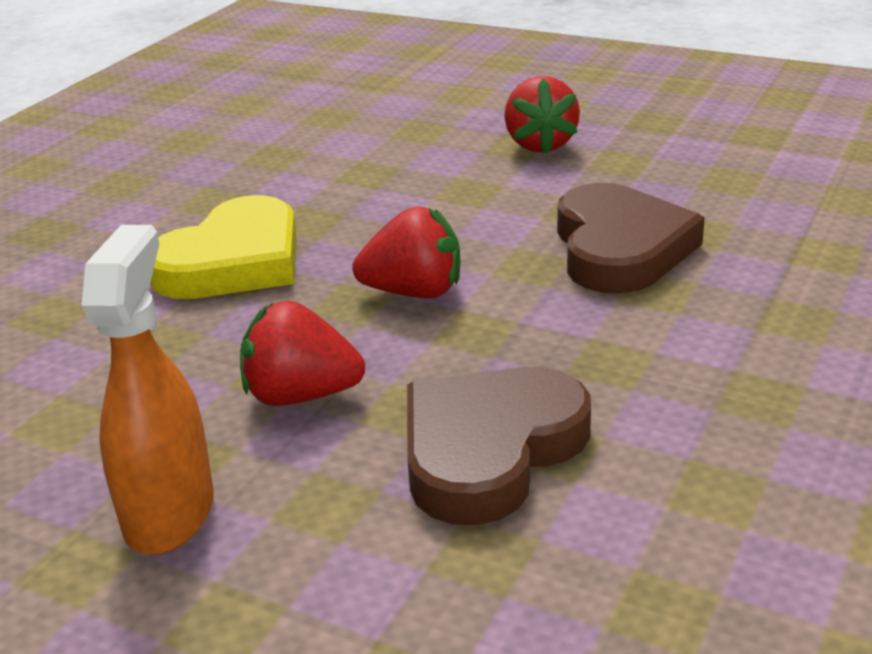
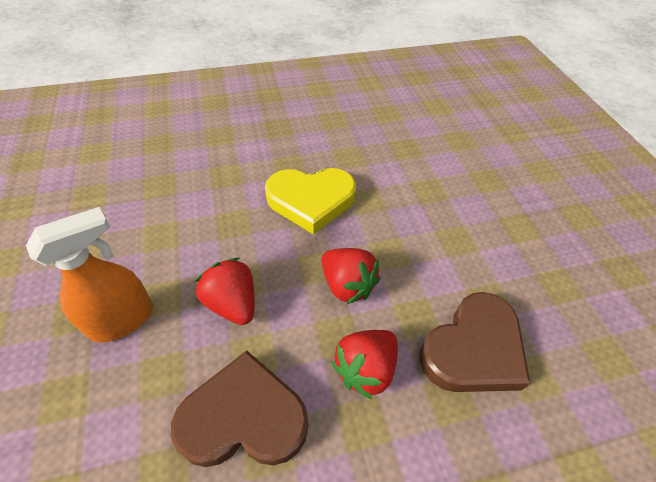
camera: 45 degrees right, 20 degrees up
(540, 144) = (533, 237): red strawberry -> red strawberry (365, 369)

